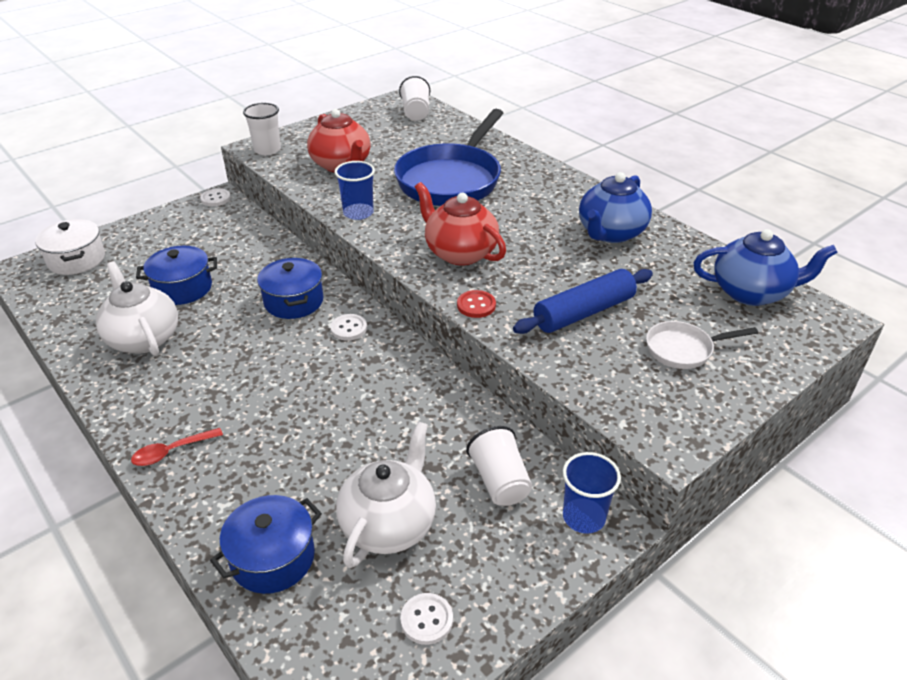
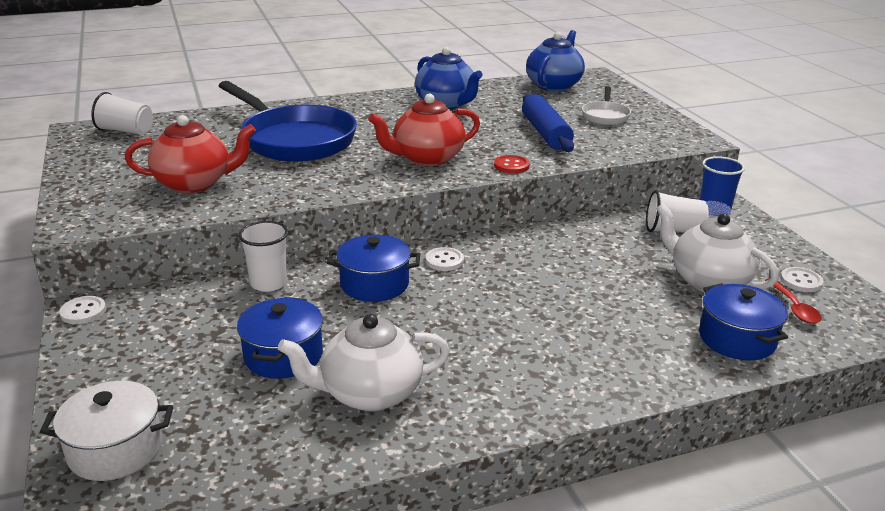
camera: 70 degrees left, 10 degrees down
(171, 452) = (585, 384): red spoon -> red spoon (794, 308)
(267, 150) = (93, 219): white cup -> white cup (269, 283)
(358, 213) = (310, 189): blue cup -> none

